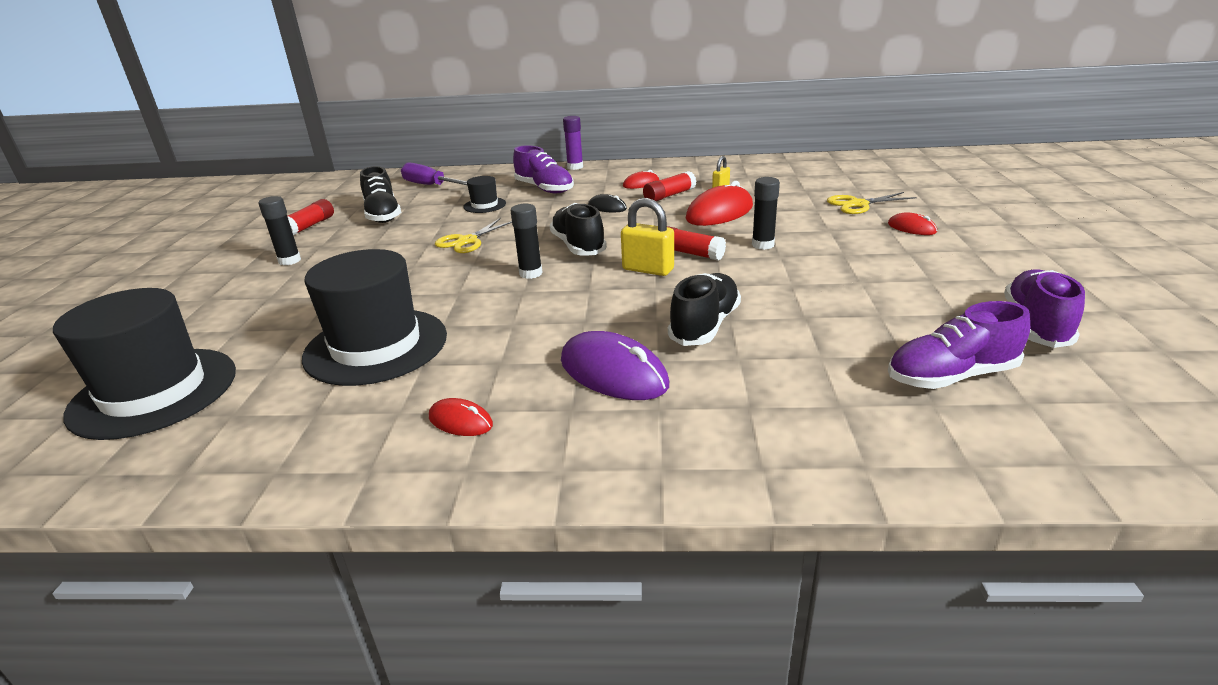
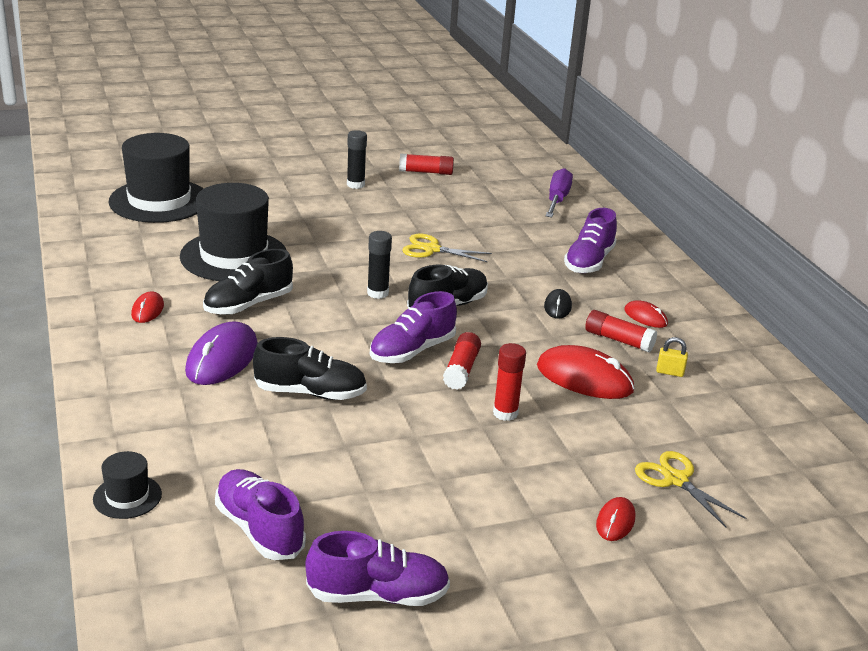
camera: 65 degrees right, 0 degrees up
(383, 215) = (468, 196): black shoe -> black shoe (248, 305)
(484, 205) = (522, 239): black hat -> black hat (127, 497)
(575, 167) = (673, 267): purple glue stick -> none
(648, 269) = (412, 351): yellow padlock -> purple shoe
(763, 245) = (505, 413): black glue stick -> red glue stick

